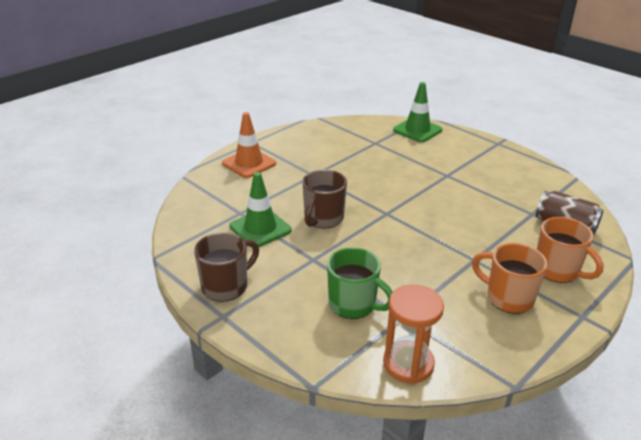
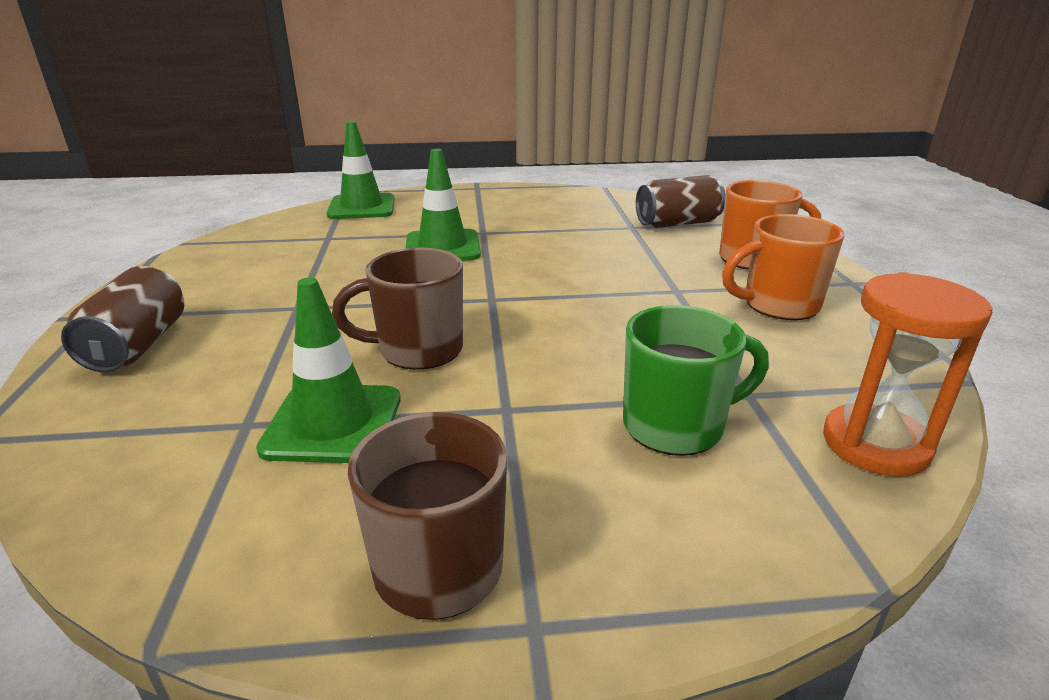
camera: 50 degrees left, 5 degrees down
(249, 163) = (138, 346): orange traffic cone -> brown can
(323, 219) = (418, 350): brown mug -> brown mug turned 105 degrees clockwise
(413, 174) = (442, 247): none -> green traffic cone

